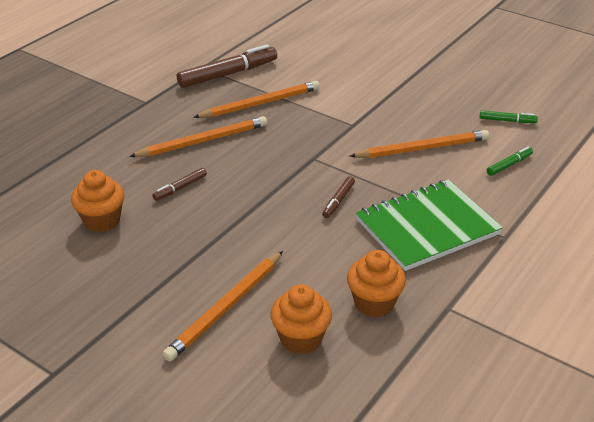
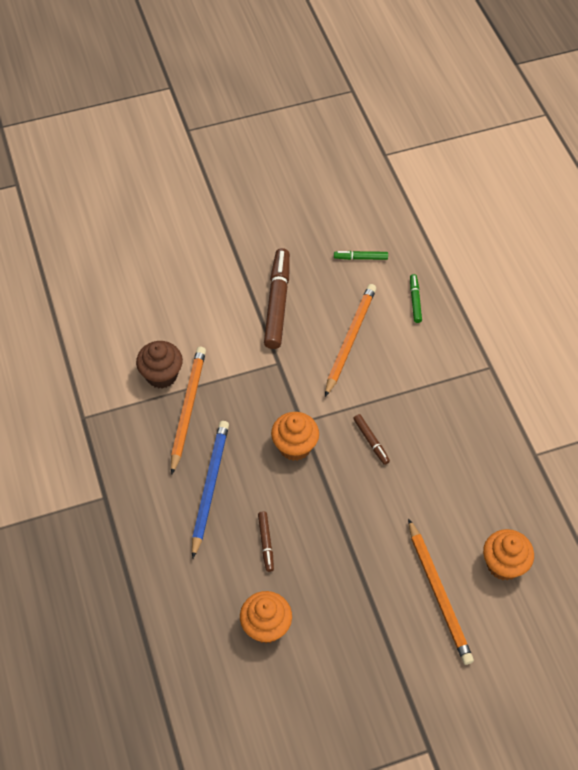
camera: 55 degrees left, 20 degrees up
(203, 141) = (209, 487): orange pencil -> blue pencil
(228, 74) = (115, 404): brown marker -> brown marker (277, 303)
(275, 81) = (161, 375): none -> brown cupcake
(374, 303) = (500, 496): orange cupcake -> orange cupcake (294, 446)
(427, 227) = (445, 406): green notebook -> none
(507, 121) = (360, 258): green marker -> green marker turned 135 degrees counterclockwise

